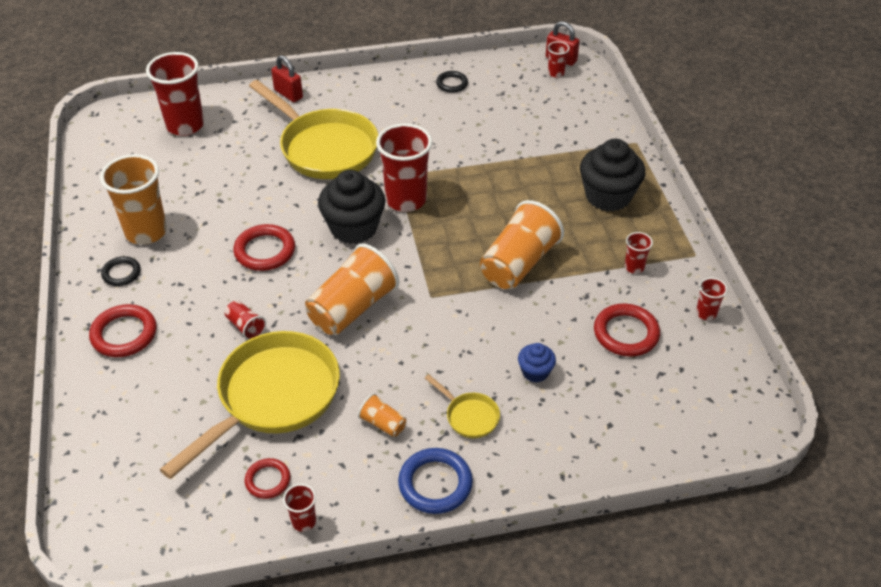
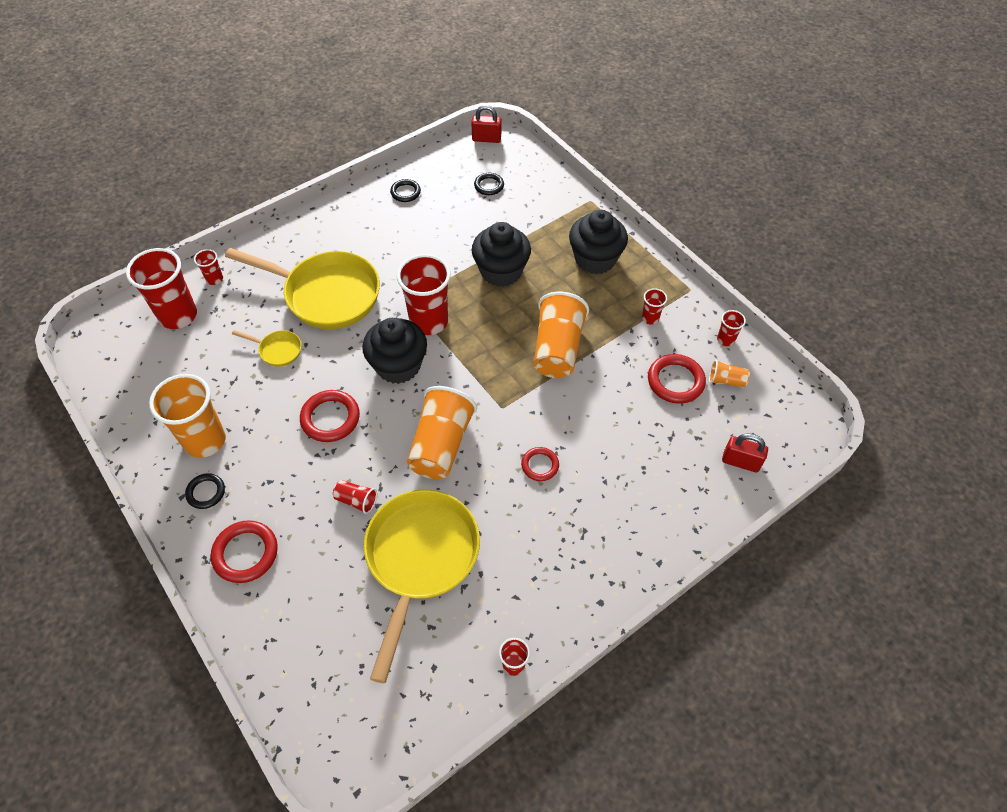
camera: 25 degrees left, 10 degrees up
(268, 480) = (461, 640): red ring -> red ring (540, 465)
(288, 94) = (261, 250): red padlock -> red padlock (740, 462)
(383, 423) = (528, 544): orange cup -> orange cup (726, 380)
(435, 484) = (601, 580): blue ring -> none
(469, 416) = (594, 507): yellow pan -> yellow pan (277, 350)
(504, 178) = (501, 271): none -> black cupcake
(535, 372) = (625, 445): blue cupcake -> none
(538, 100) = (489, 186): none -> black ring
(556, 73) = (489, 154): red cup -> red cup (214, 279)

